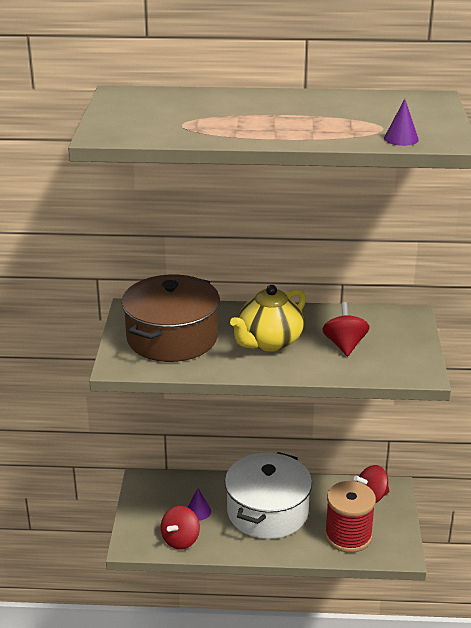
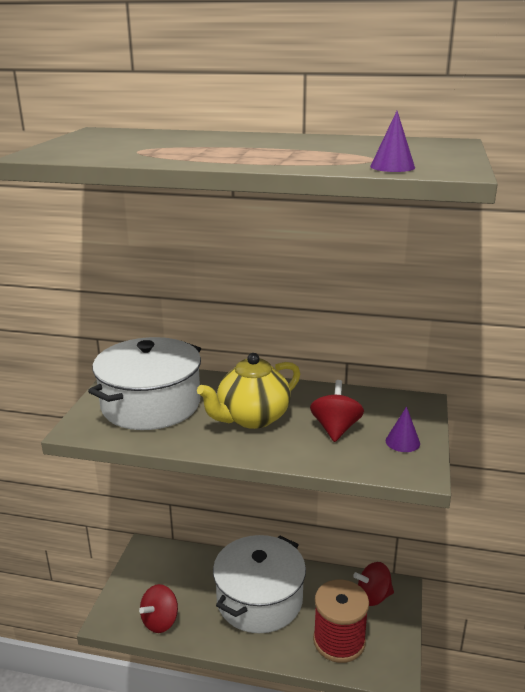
camera: 10 degrees right, 5 degrees down
(172, 338) = (151, 404): brown pot -> white pot
(198, 511) = (189, 590): purple cone -> purple cone (402, 442)

